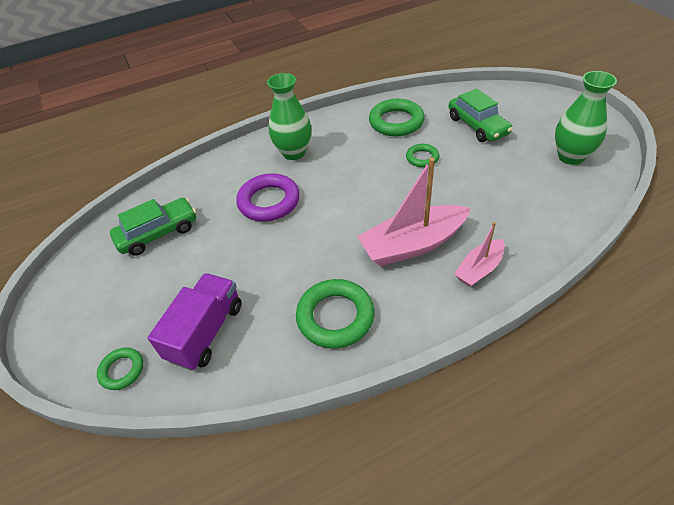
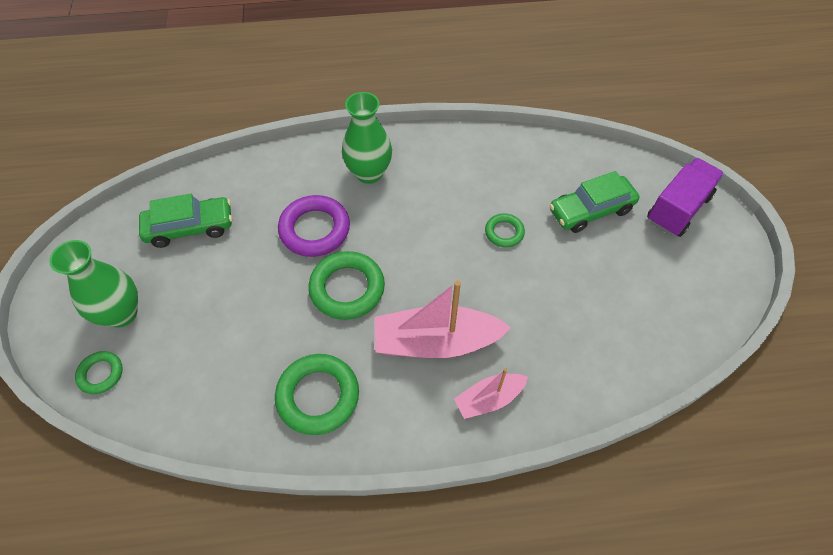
camera: 15 degrees right, 10 degrees up
(206, 332) = (190, 363): purple truck -> purple truck (678, 209)
(396, 122) = (501, 171): green ring -> green ring (347, 288)
(477, 126) = (590, 210): green car -> green car turned 75 degrees clockwise
(571, 157) = (674, 294): green vase -> green vase (121, 313)

